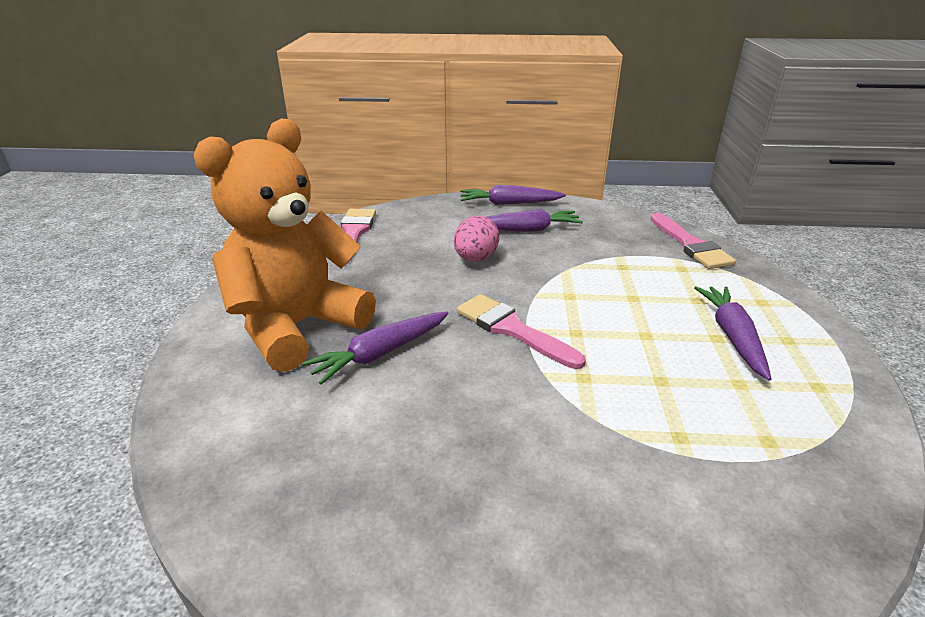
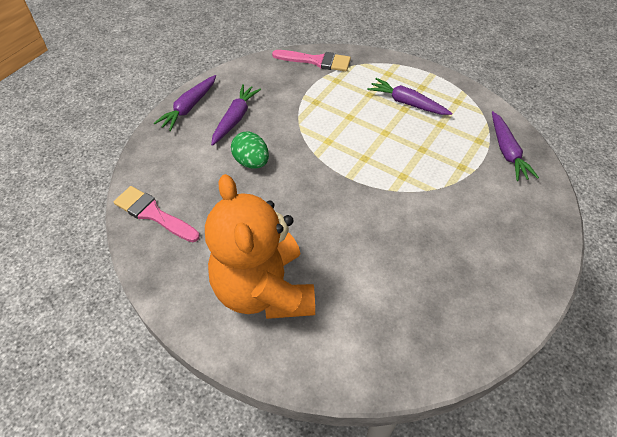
camera: 60 degrees left, 20 degrees up
(380, 354) = (325, 255): purple carrot -> purple carrot (507, 152)
(475, 258) = (251, 162): pink egg -> green egg
(512, 329) = (343, 183): pink brush -> none

